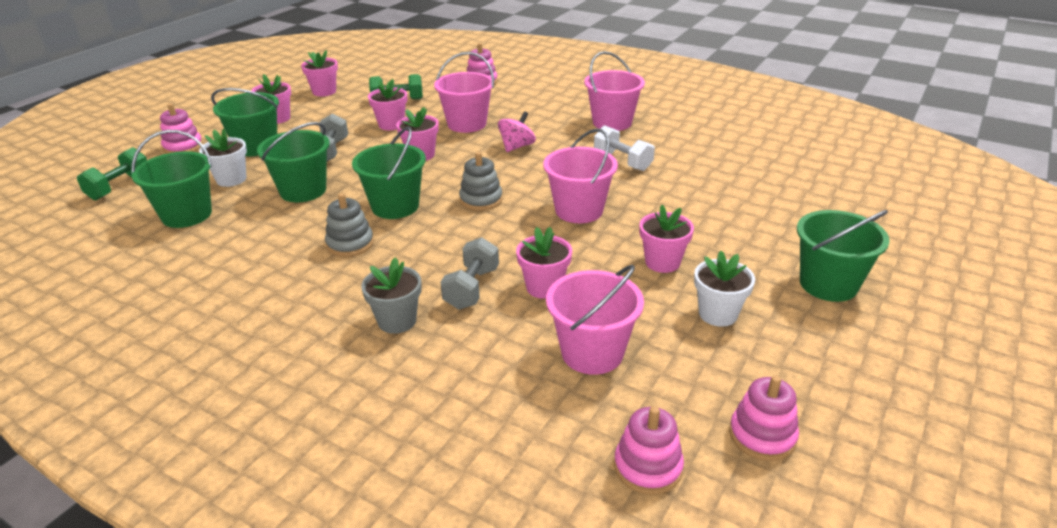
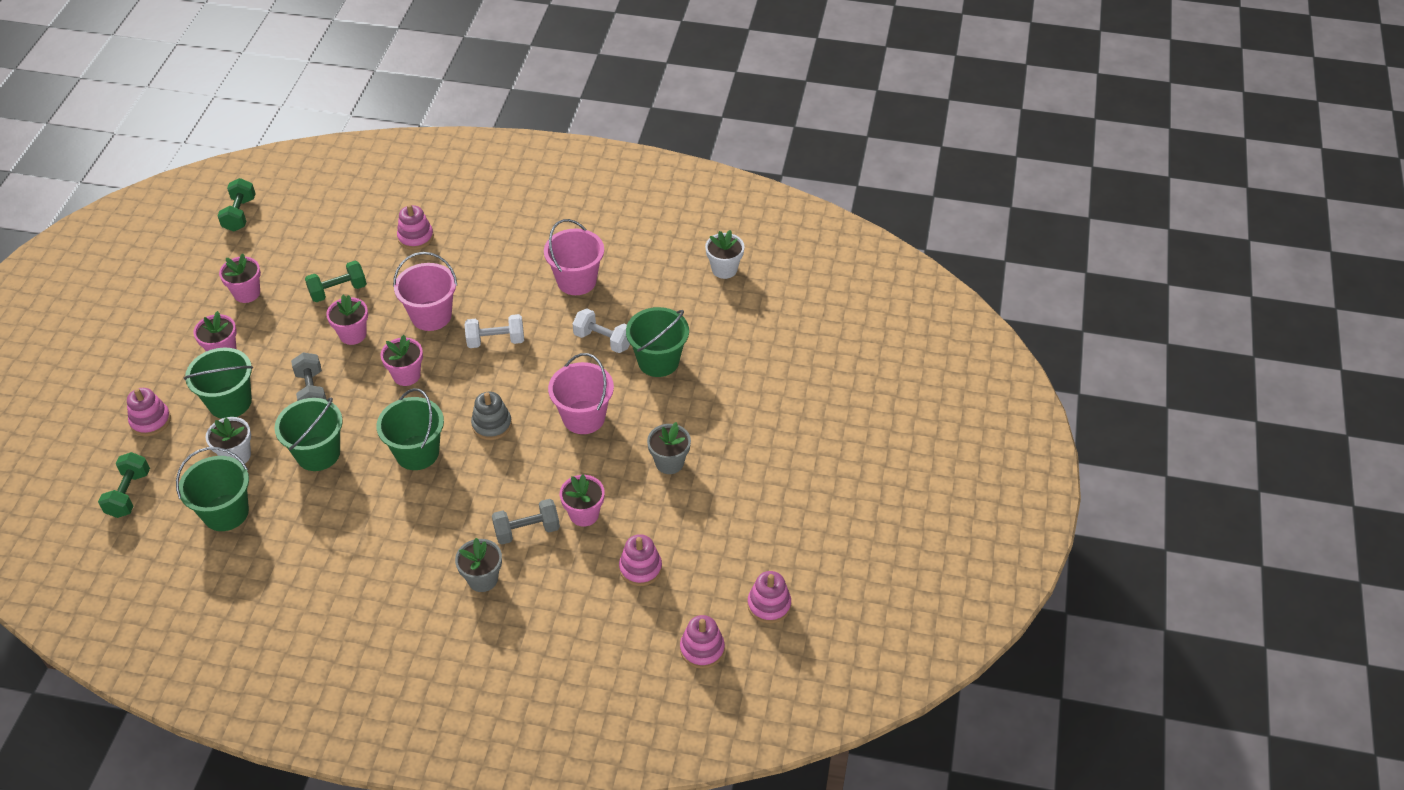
camera: 20 degrees left, 15 degrees up
(350, 244) = (400, 508): grey stacking toy -> none
(353, 55) = (240, 214): none -> green dumbbell
(472, 288) = (527, 530): grey dumbbell -> grey dumbbell turned 75 degrees clockwise
(517, 146) = (496, 341): pink spinning top -> white dumbbell
(592, 353) = (640, 568): pink bucket -> pink stacking toy
(662, 262) = (669, 462): pink flower pot -> grey flower pot
(718, 314) = (722, 506): white flower pot -> white flower pot (724, 269)
(828, 284) = (798, 454): green bucket -> green bucket (658, 361)

